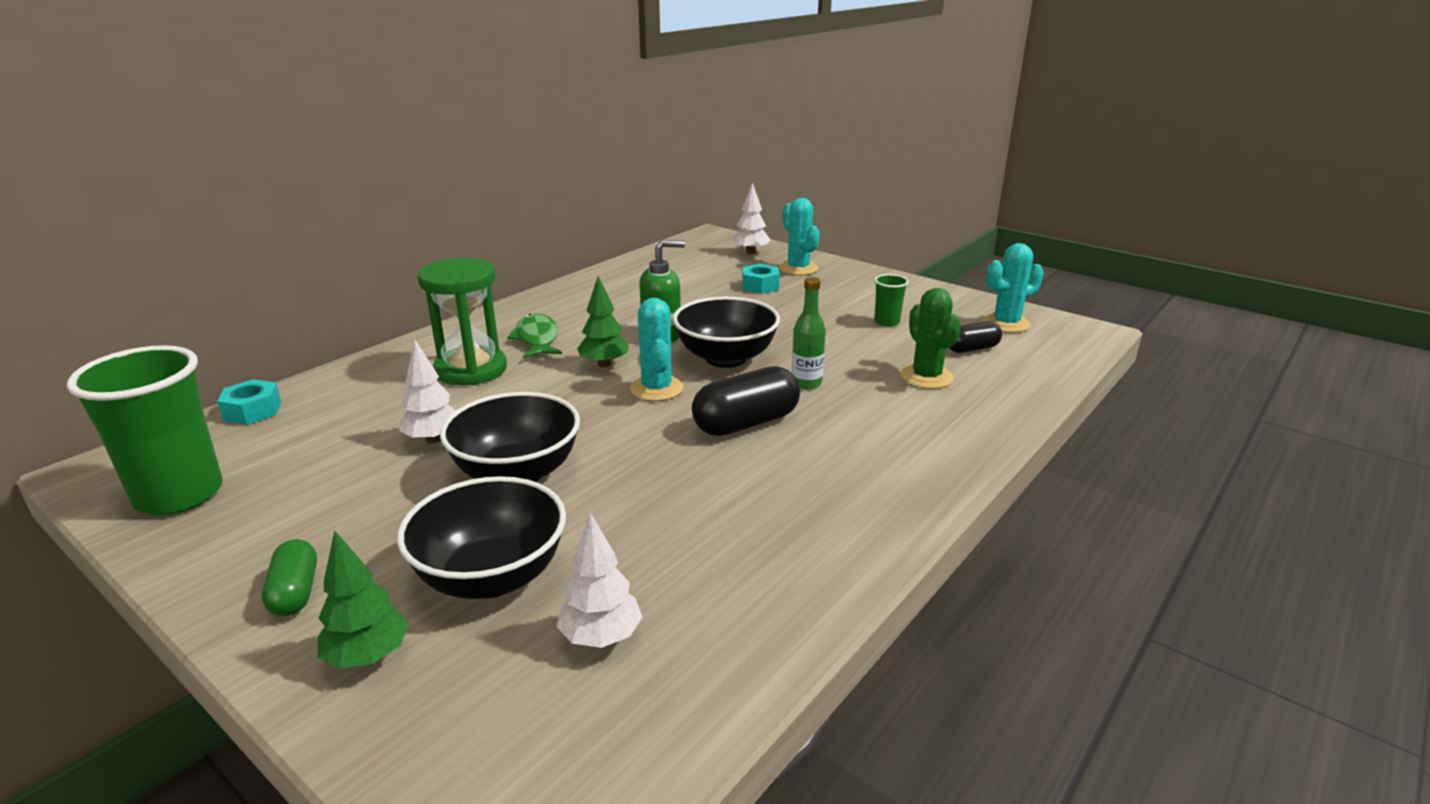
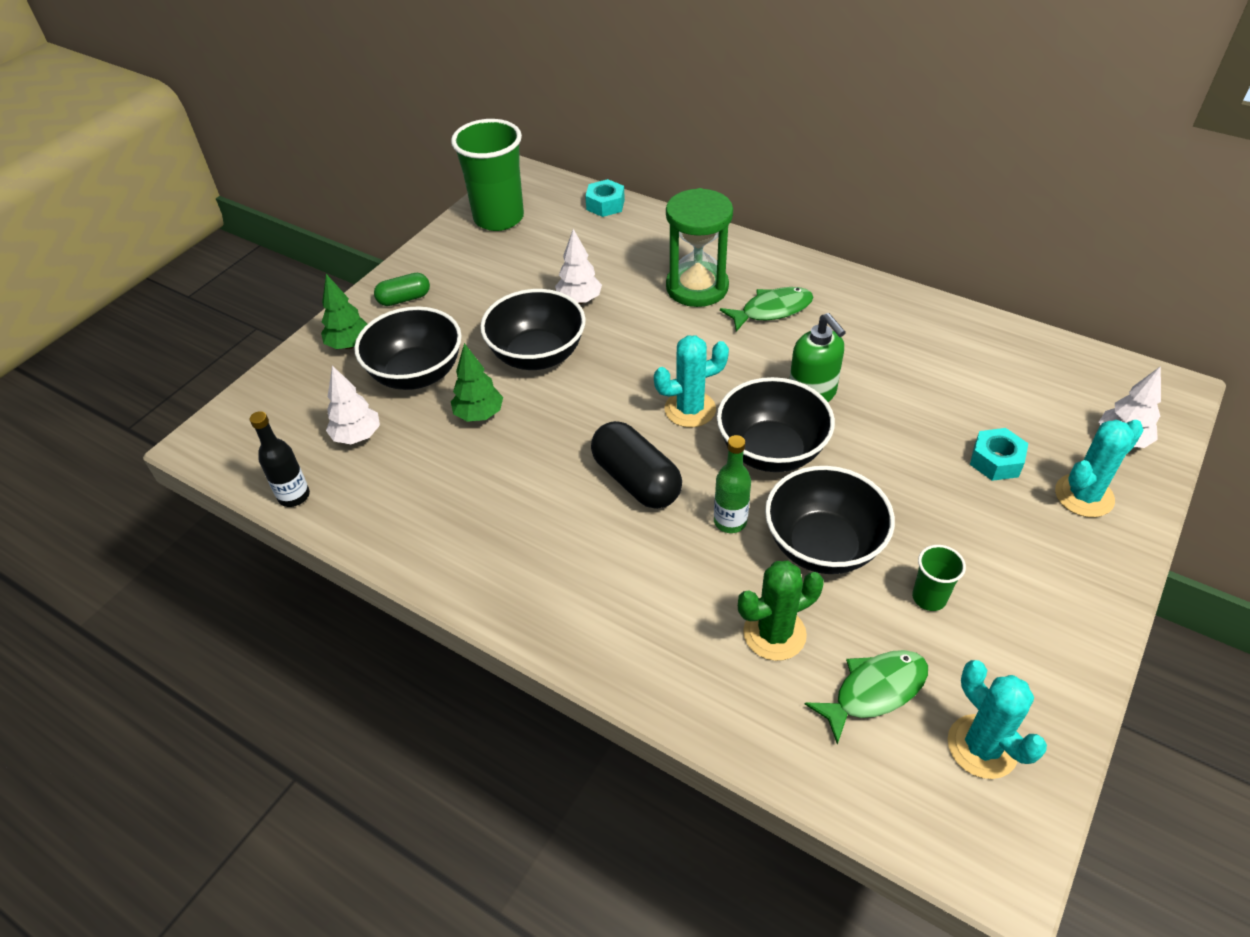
camera: 85 degrees right, 20 degrees up
(604, 364) = (731, 365): green tree -> green tree (479, 415)
(710, 708) = (294, 496): none -> black bottle
(836, 350) = (823, 546): none -> black bowl
(972, 349) = (874, 691): black capsule -> green fish

